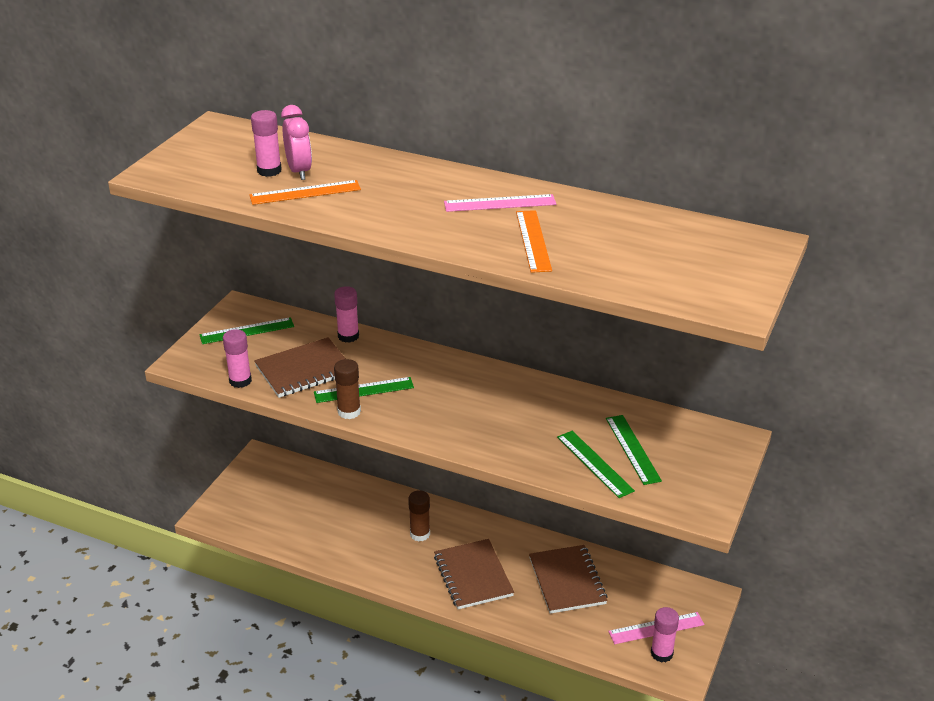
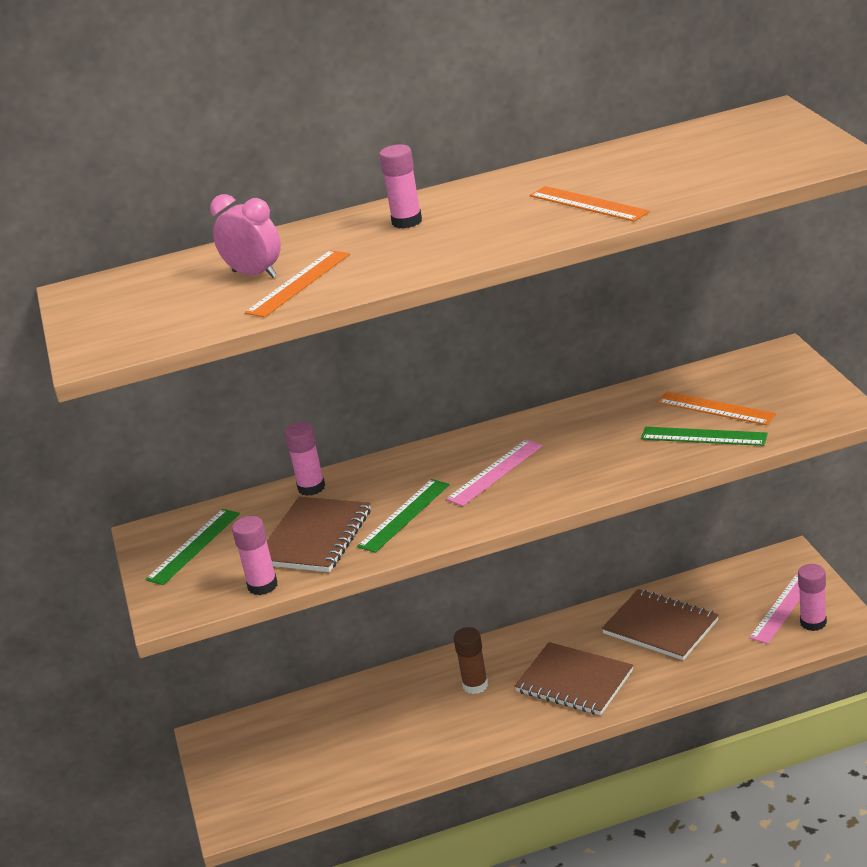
camera: 35 degrees left, 5 degrees down
(269, 171) = (221, 289): pink glue stick -> pink glue stick (407, 221)
(349, 412) = (420, 538): brown glue stick -> none
(500, 203) = (501, 198): pink ruler -> pink ruler (495, 472)
(632, 449) = (715, 408): green ruler -> orange ruler

